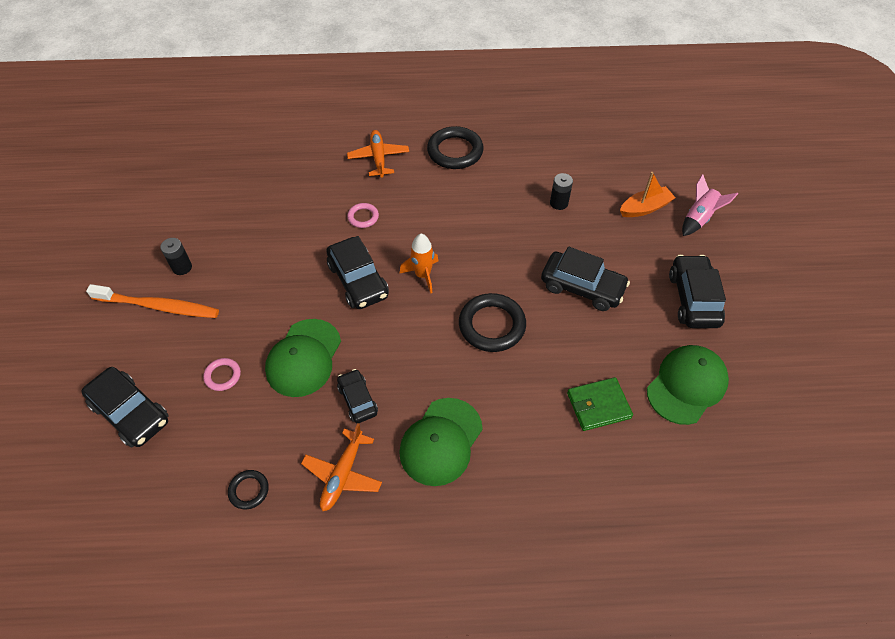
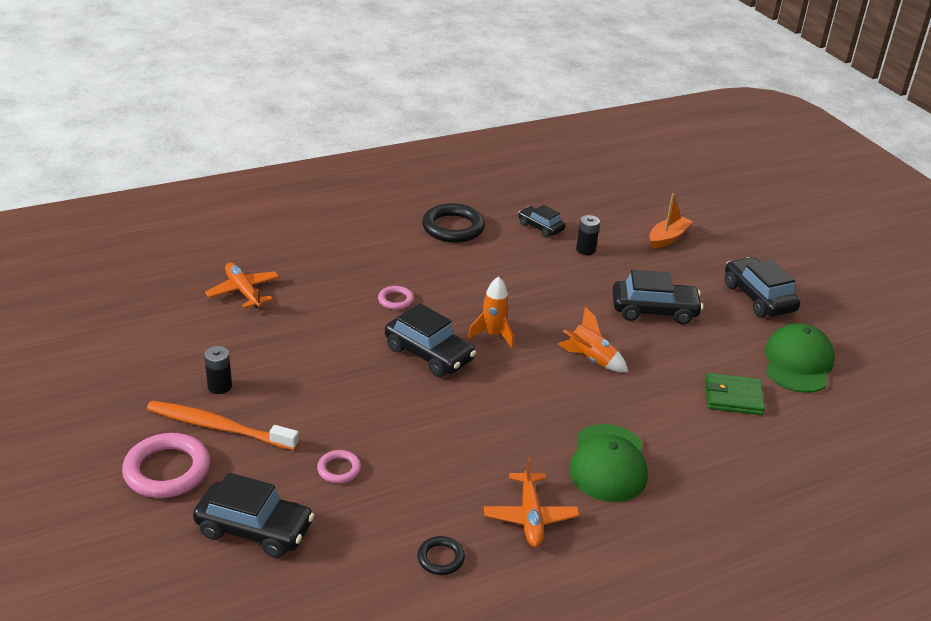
camera: 25 degrees left, 20 degrees down
(102, 336) = (167, 470): none -> pink ring
(159, 306) = (218, 427): orange toothbrush -> orange toothbrush turned 150 degrees counterclockwise
(304, 358) = (418, 432): green cap -> none
(357, 400) = (500, 452): black car -> black car (540, 227)
(378, 158) = (376, 247): orange plane -> orange plane (243, 291)
(492, 325) = (591, 359): black ring -> orange rocket
(598, 405) = (733, 397): green wallet -> green wallet turned 45 degrees clockwise
(699, 218) = (721, 236): pink rocket -> none

